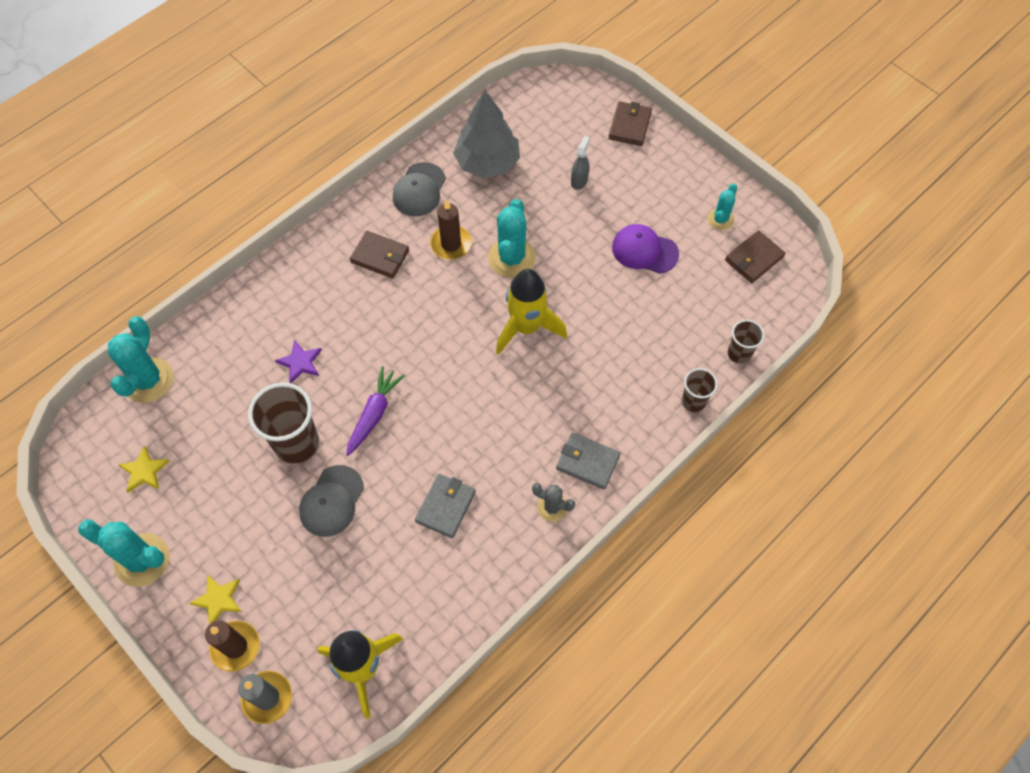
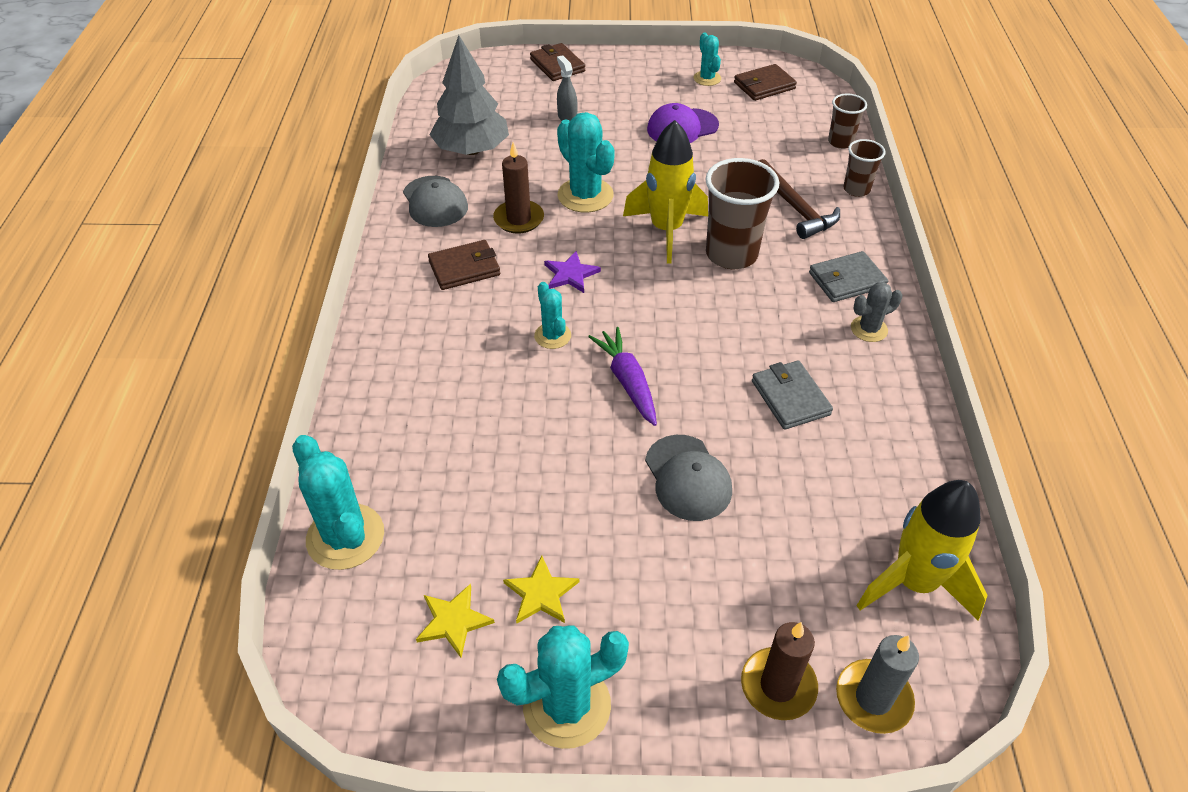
camera: 45 degrees left, 15 degrees down
(218, 599) = (700, 661): yellow star -> yellow star (541, 593)
(296, 443) = (587, 461): brown cup -> brown cup (731, 254)
(300, 362) = (498, 397): purple star -> purple star (570, 274)
(372, 347) = (552, 336): none -> turquoise cactus
(631, 380) = (795, 207): none -> brown hammer
(754, 258) = (764, 86): brown wallet -> brown wallet turned 60 degrees clockwise

